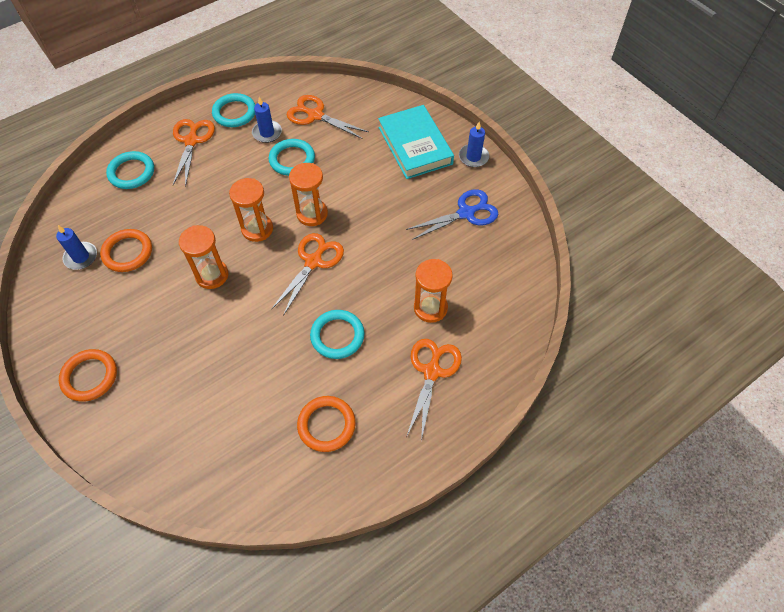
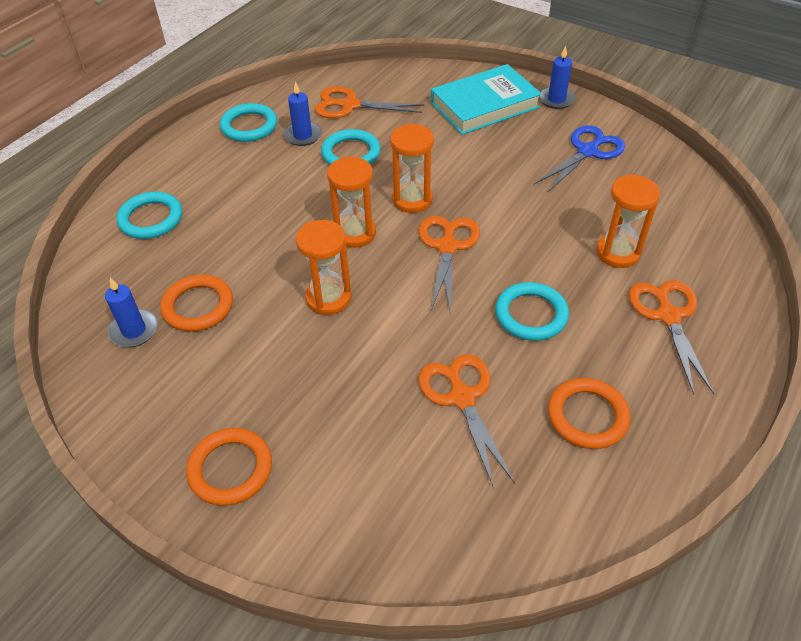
camera: 20 degrees left, 10 degrees down
(191, 141) = (212, 167): orange scissors -> orange scissors (462, 398)
(415, 145) = (484, 105): turquoise book -> turquoise book turned 75 degrees counterclockwise

